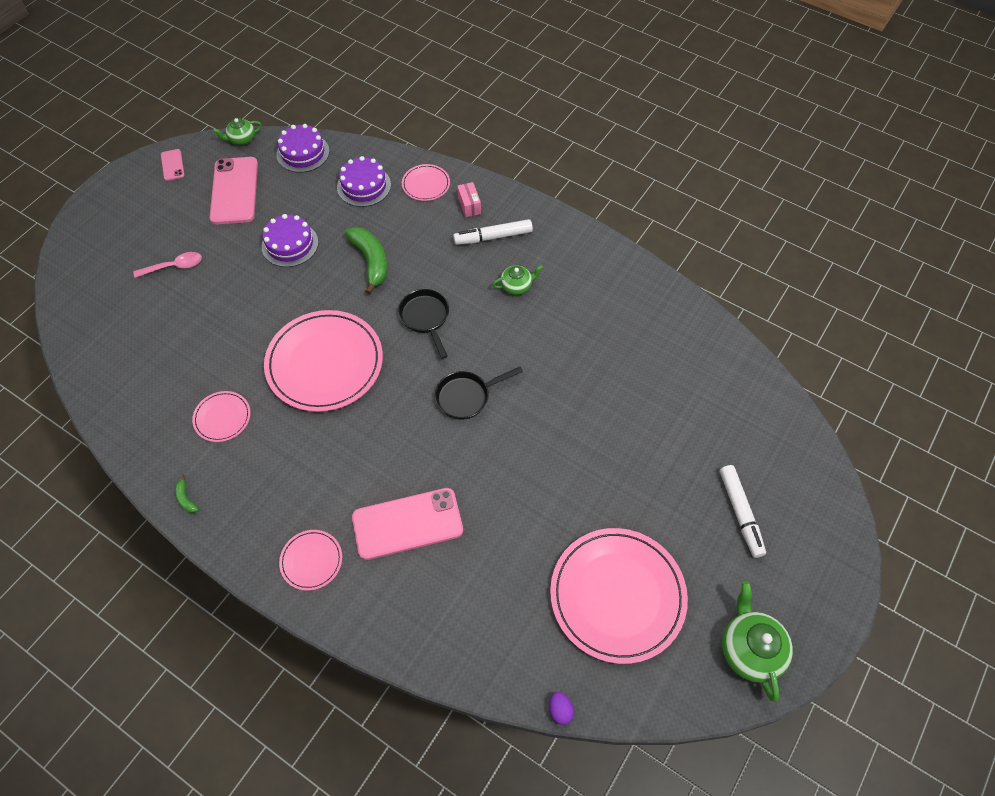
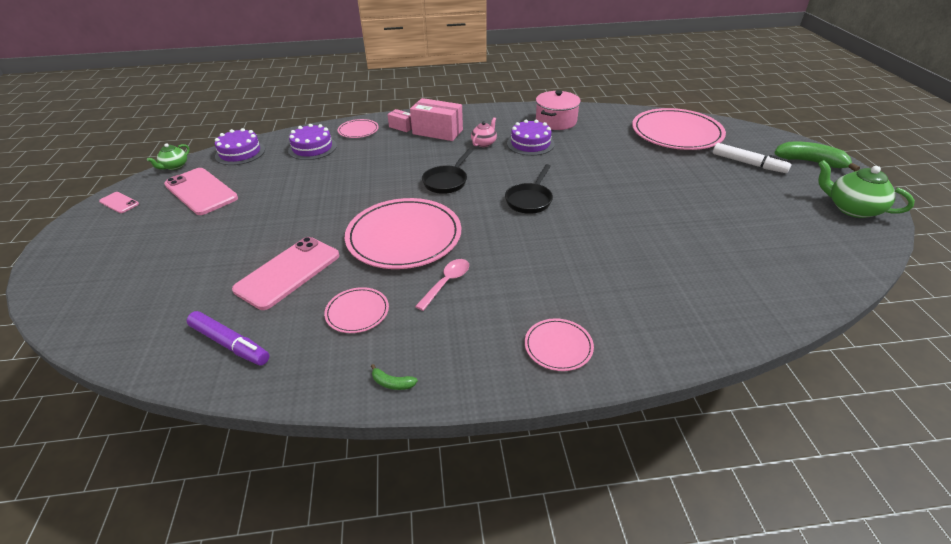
camera: 40 degrees left, 20 degrees down
(129, 383) = (230, 343): none -> purple marker
(174, 266) = (191, 253): pink spoon -> pink spoon (446, 283)
(290, 244) = (289, 196): purple cake -> purple cake (530, 144)
(371, 261) = (367, 176): green banana -> green banana (810, 162)
(407, 523) = (592, 279): pink phone -> pink phone (288, 272)
(426, 318) = (447, 181): black pan -> black pan turned 90 degrees counterclockwise
(493, 237) = (437, 132): white marker -> pink box
(517, 286) = (484, 143): green teapot -> pink teapot
(560, 710) = (834, 303): purple egg -> none
(617, 595) = (760, 230): pink plate -> pink plate (676, 133)
(627, 301) = (556, 121): none -> pink pot

